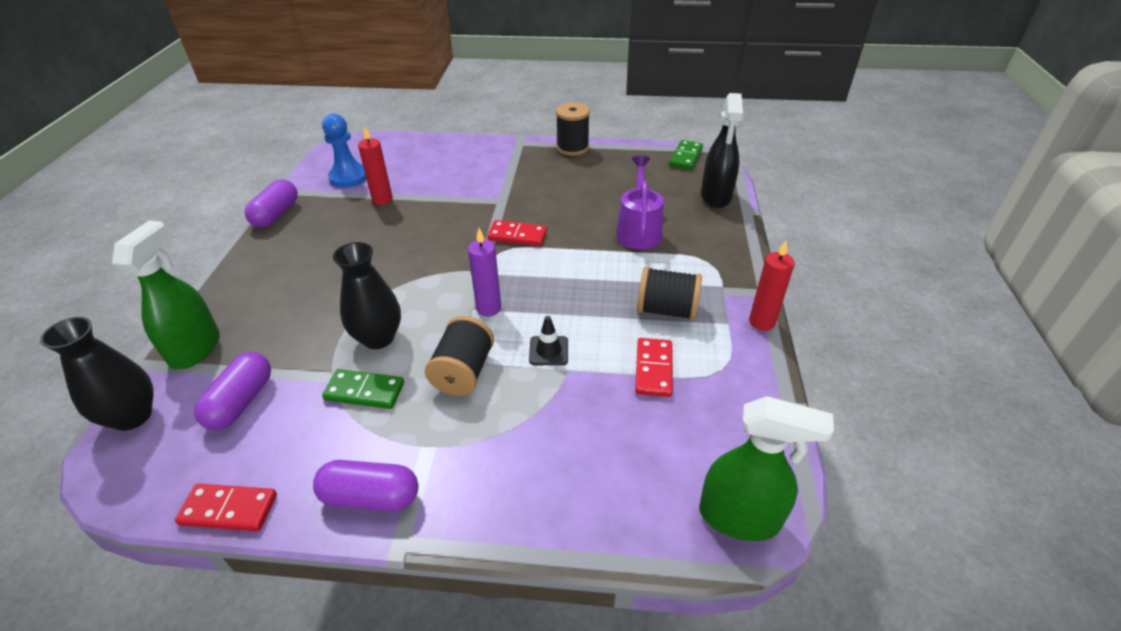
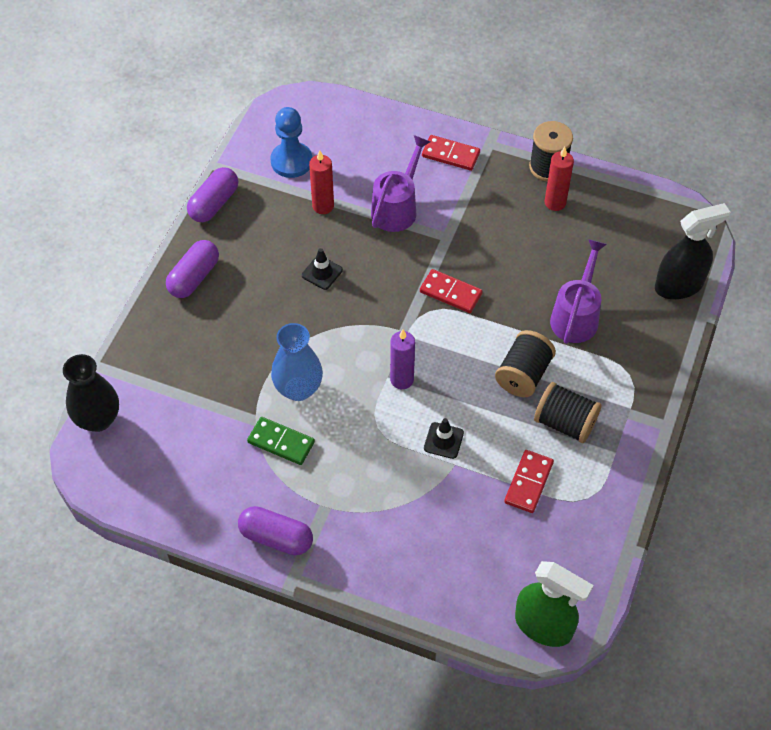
camera: 15 degrees right, 15 degrees up
(195, 348) = (143, 361): green spray bottle -> none
(229, 510) = (174, 520): red domino -> red domino (450, 155)
(241, 402) = (182, 427): purple capsule -> purple capsule (194, 277)
(378, 338) = (298, 389): black vase -> blue vase
(389, 243) = (322, 273): none -> black traffic cone
(451, 190) = (397, 207): none -> purple watering can
(463, 372) = (365, 444): black spool -> black spool (523, 374)
(685, 157) = (673, 213): green domino -> none
(716, 196) = (679, 285): black spray bottle -> black spray bottle turned 135 degrees counterclockwise
(762, 322) = (647, 458): red candle -> red candle (555, 203)

